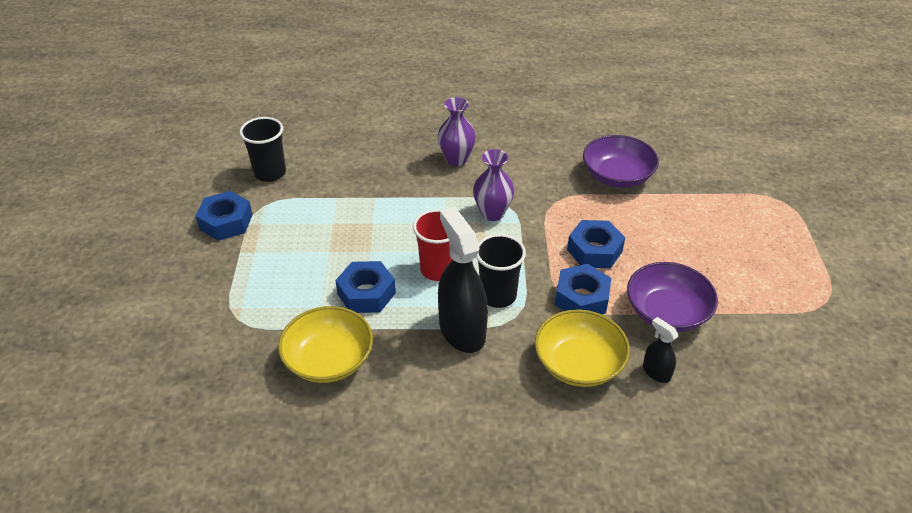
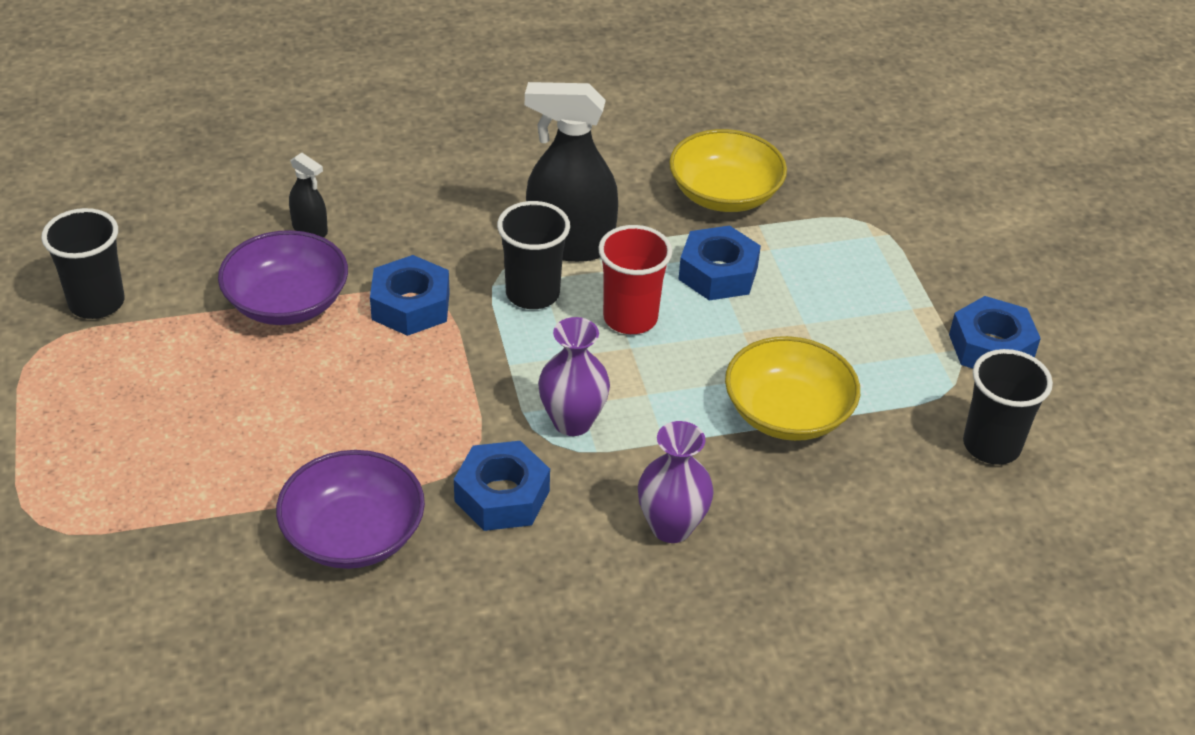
camera: 165 degrees right, 0 degrees up
(462, 331) = (570, 244): black spray bottle -> black spray bottle turned 135 degrees clockwise
(578, 363) = (410, 227): yellow bowl -> yellow bowl (787, 413)
(594, 250) = (393, 379): blue nut -> blue nut (502, 496)
(801, 330) = (97, 303): none -> black cup

